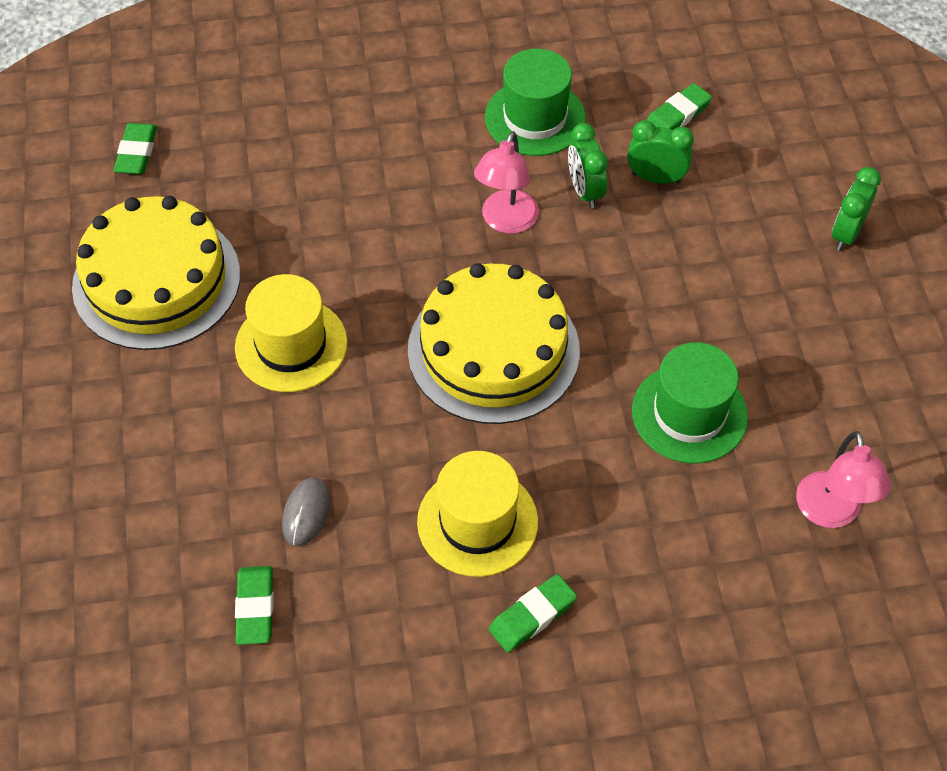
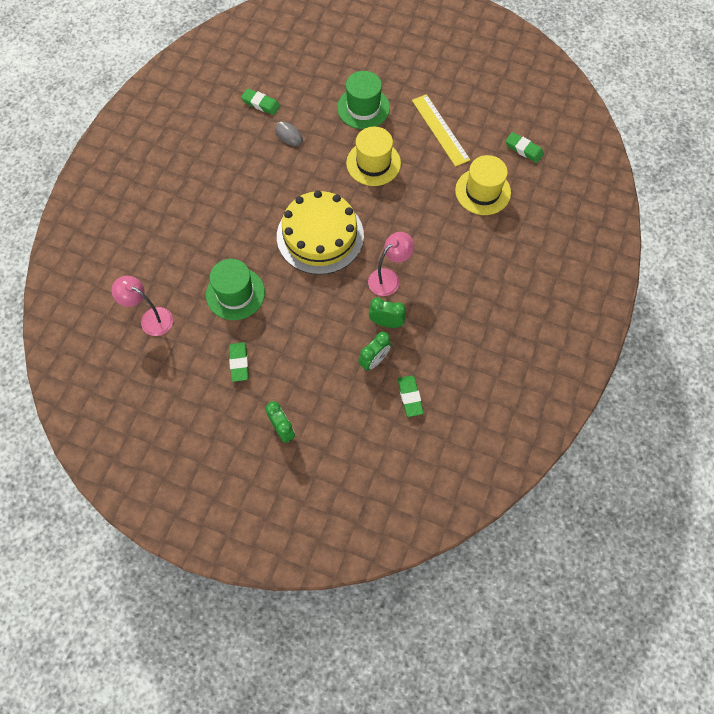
camera: 120 degrees right, 10 degrees up
(156, 280) = (440, 130): yellow cake -> yellow ruler
(477, 522) = (243, 189): yellow hat -> yellow hat (483, 191)
(506, 221) = (389, 278): pink lamp -> pink lamp turned 90 degrees clockwise
(532, 616) = (191, 187): green eraser -> green eraser (239, 363)
(535, 118) = (449, 327): green hat -> green hat (363, 108)

